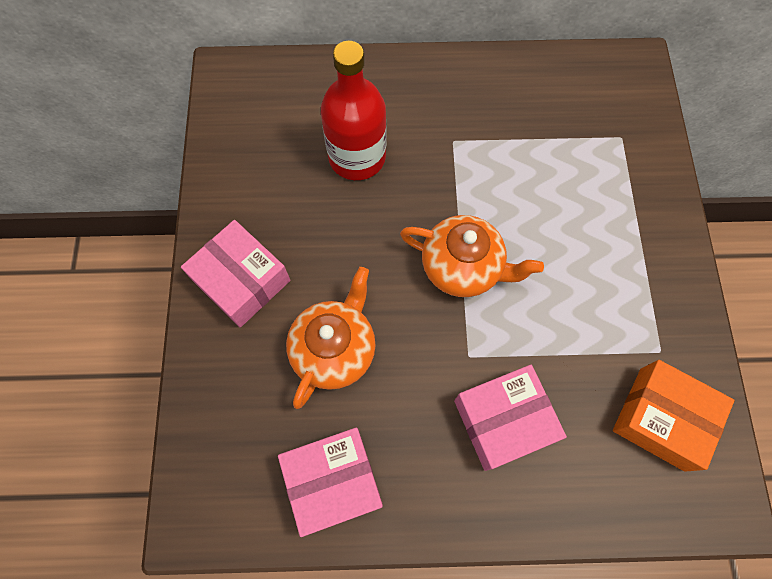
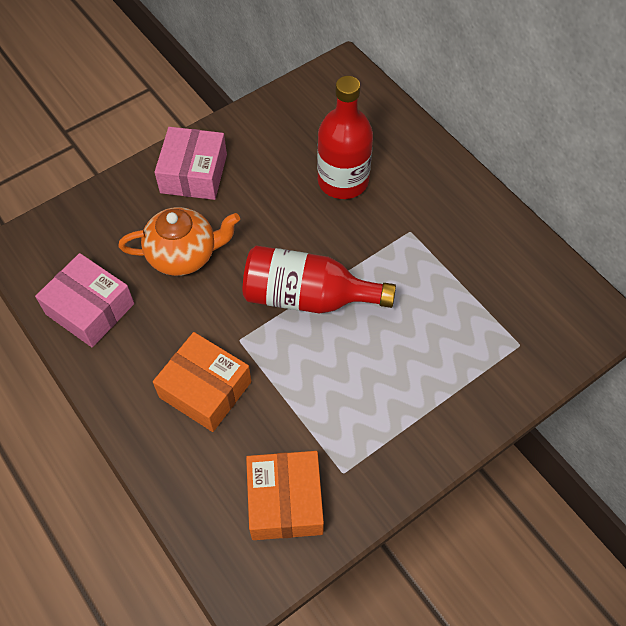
camera: 55 degrees right, 10 degrees down
(463, 267) = (307, 297): orange teapot -> red bottle
(503, 420) = (205, 389): pink box -> orange box

